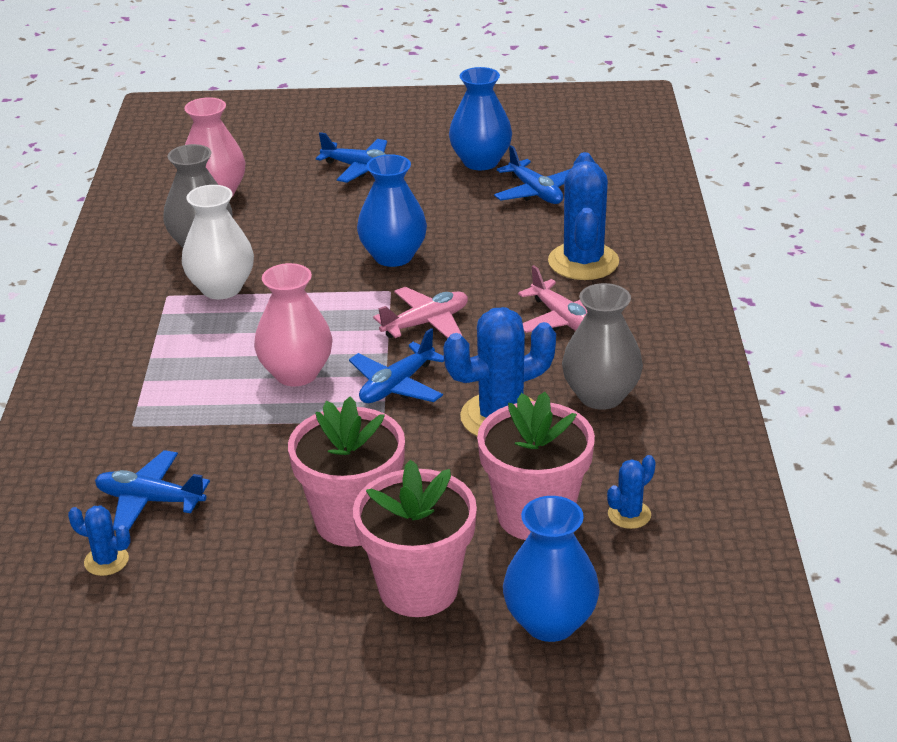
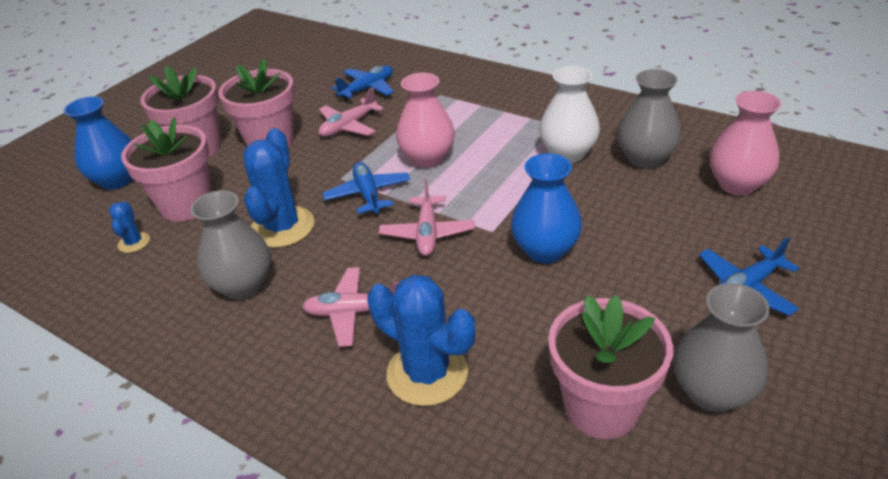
camera: 125 degrees right, 5 degrees up
(106, 561) = (338, 71): blue cactus -> none
(265, 468) = (348, 126): none -> pink plane
(480, 162) = (711, 392): blue vase -> grey vase
(535, 192) = (601, 407): blue plane -> pink flower pot

